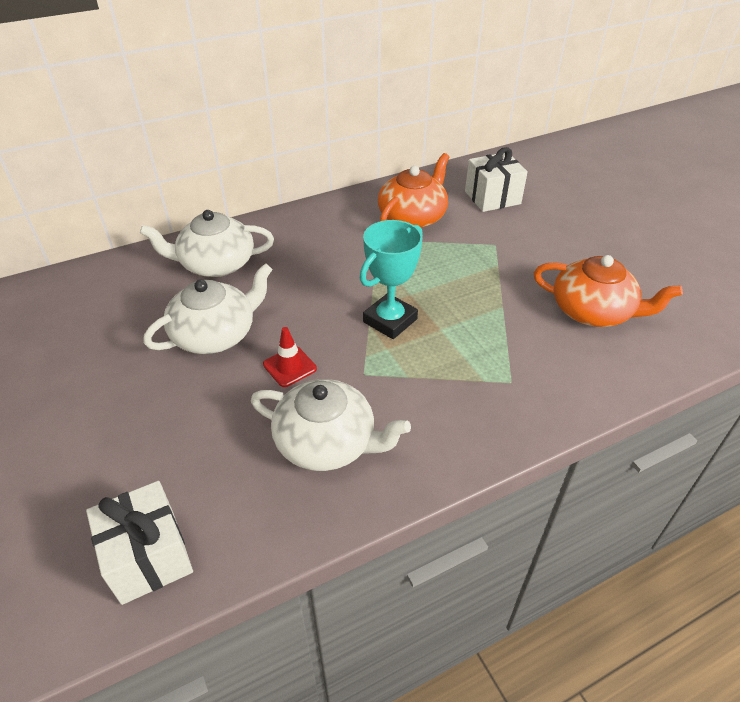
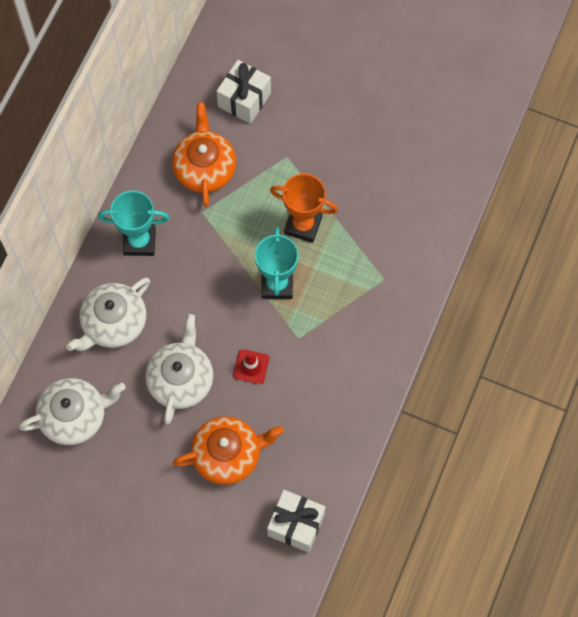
camera: 40 degrees left, 25 degrees up
(304, 230) = (139, 241): none -> turquoise trophy
(327, 442) = (320, 399): white teapot -> white teapot (74, 416)
(463, 294) = (303, 225): none -> orange trophy
(593, 311) = (392, 180): orange teapot -> orange teapot (228, 454)

